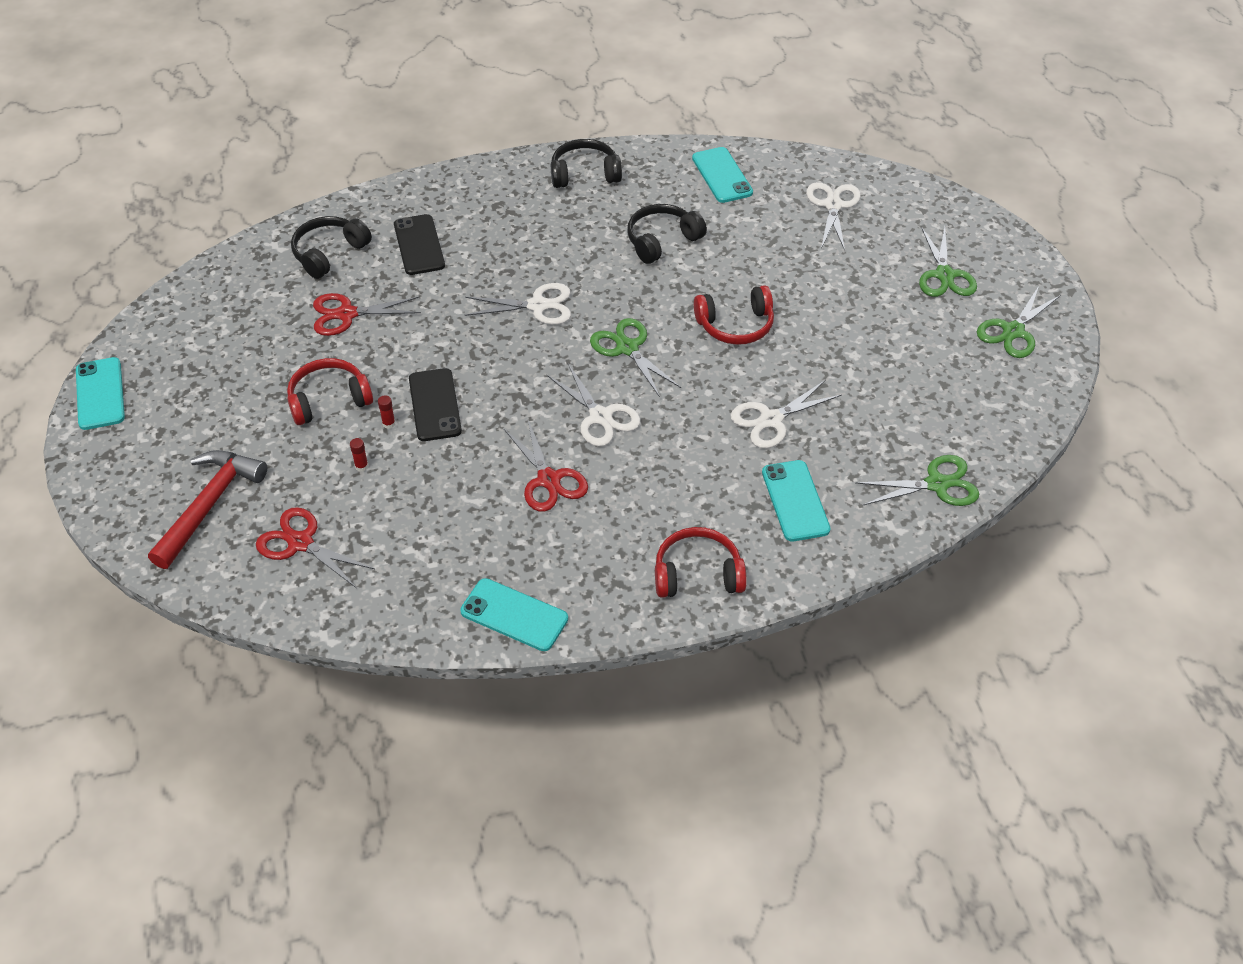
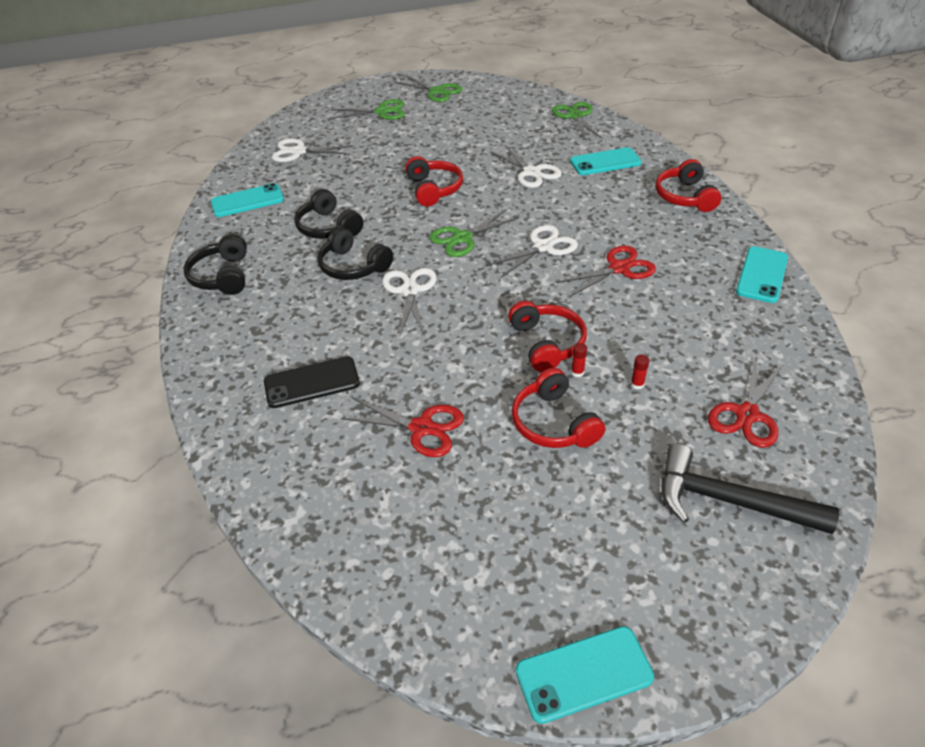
camera: 90 degrees left, 5 degrees down
(209, 505) = (728, 501): red hammer -> black hammer
(329, 253) = (315, 460): black headphones -> black headphones (353, 266)
(347, 314) = (421, 428): red scissors -> red scissors turned 60 degrees counterclockwise
(435, 405) = (547, 343): black phone -> red headphones

